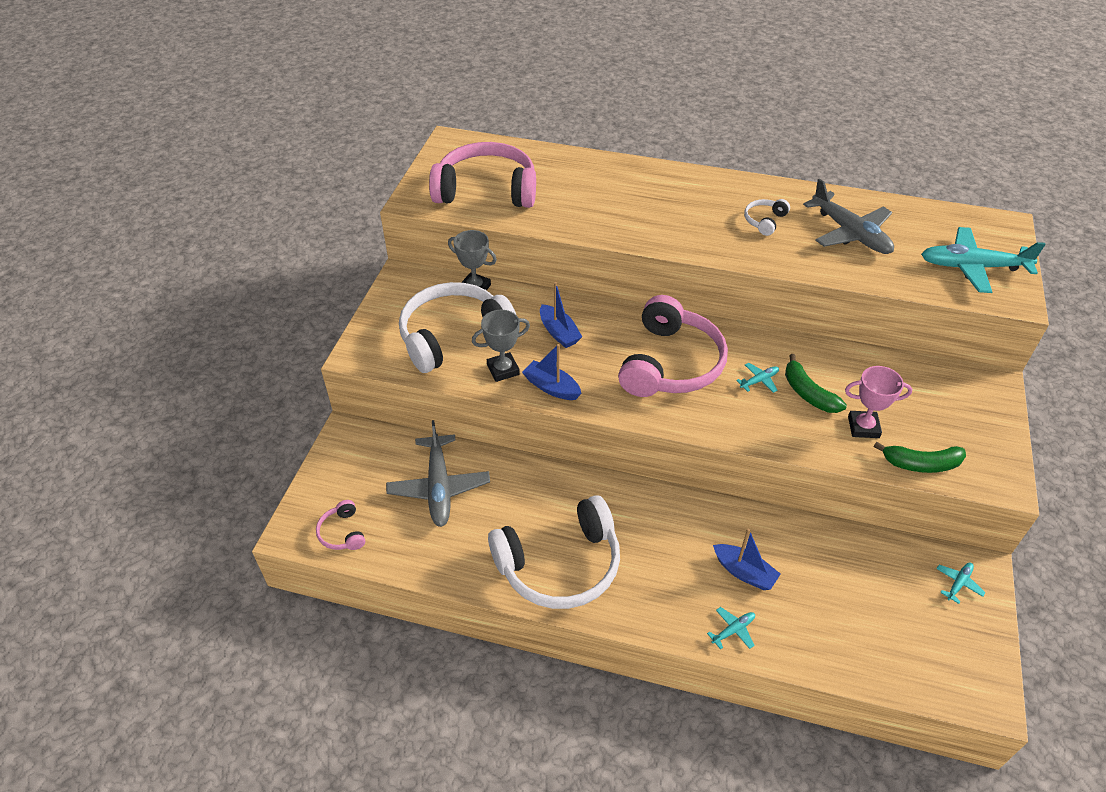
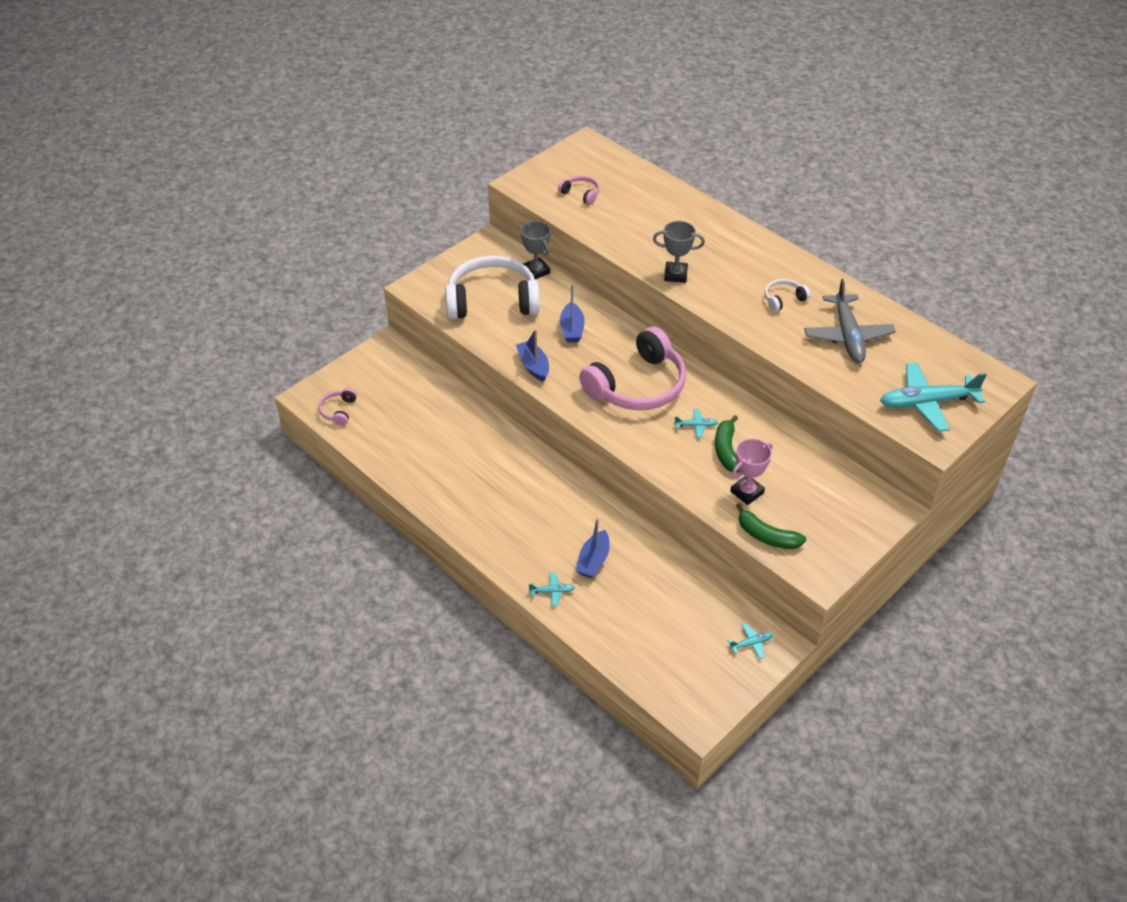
camera: 30 degrees right, 0 degrees up
(439, 486) = (423, 409): grey plane -> none
(486, 190) = (581, 194): pink headphones -> pink headphones, size x0.43
(503, 370) = (508, 339): grey trophy -> grey trophy (675, 275)
(560, 565) = (466, 496): white headphones -> none
(744, 572) = (593, 561): blue boat -> blue boat turned 45 degrees clockwise
(863, 427) = (747, 492): pink trophy -> pink trophy turned 75 degrees counterclockwise
(973, 267) = (927, 403): turquoise plane -> turquoise plane turned 45 degrees counterclockwise

